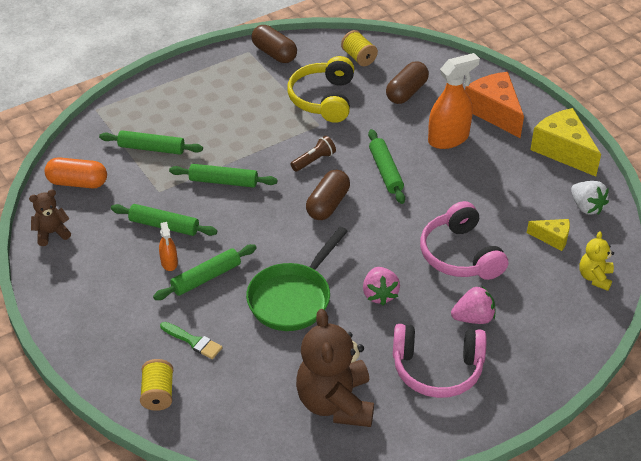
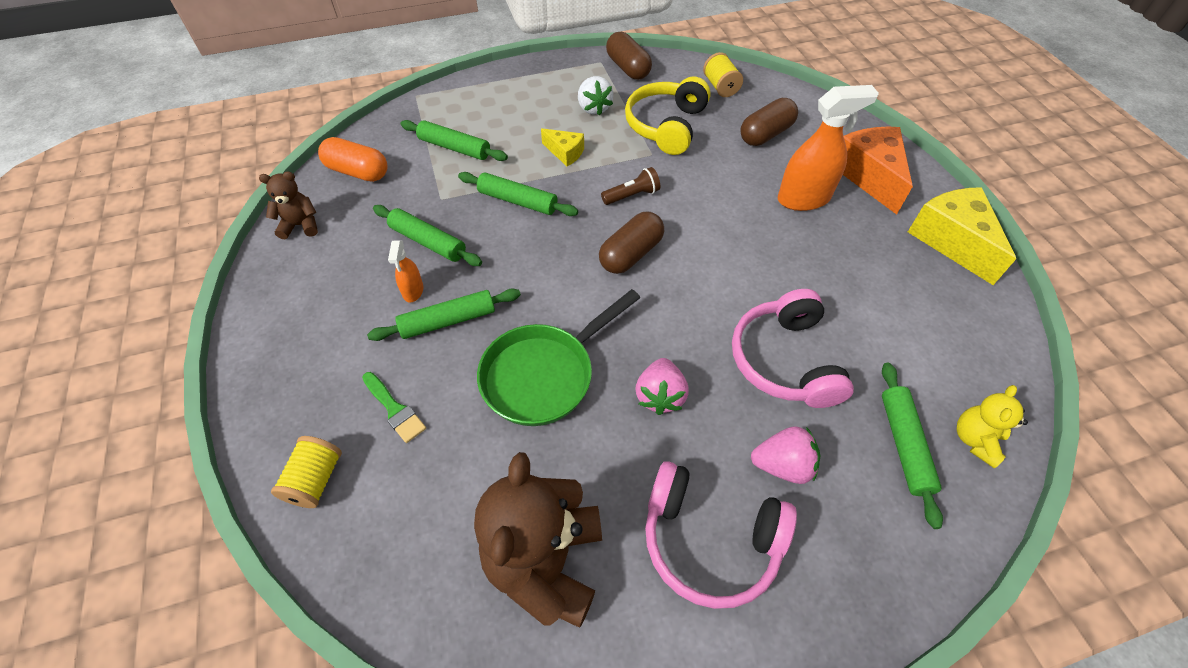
camera: 15 degrees right, 10 degrees up
(385, 171) = (715, 225): green rolling pin -> green rolling pin (904, 445)
(552, 238) = (919, 363): yellow cheese -> yellow cheese (565, 153)
(586, 207) = (975, 326): white strawberry -> white strawberry (594, 108)

